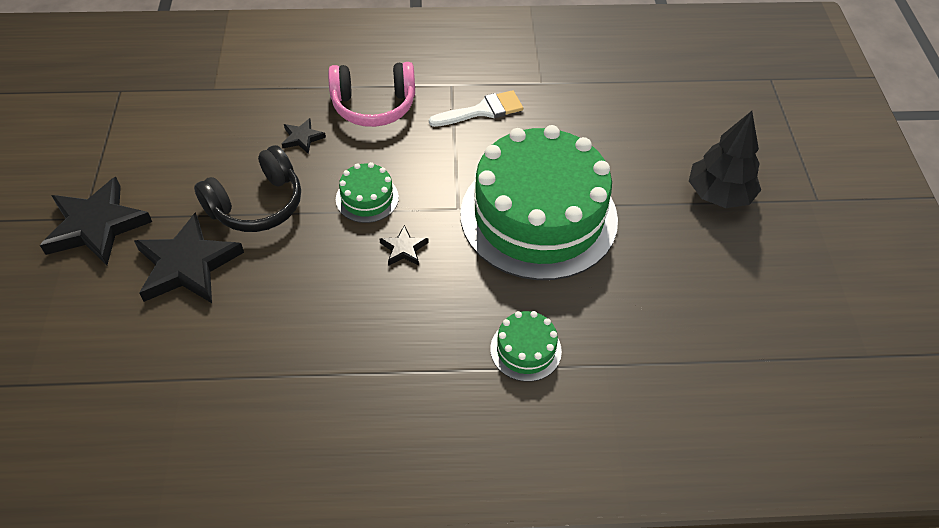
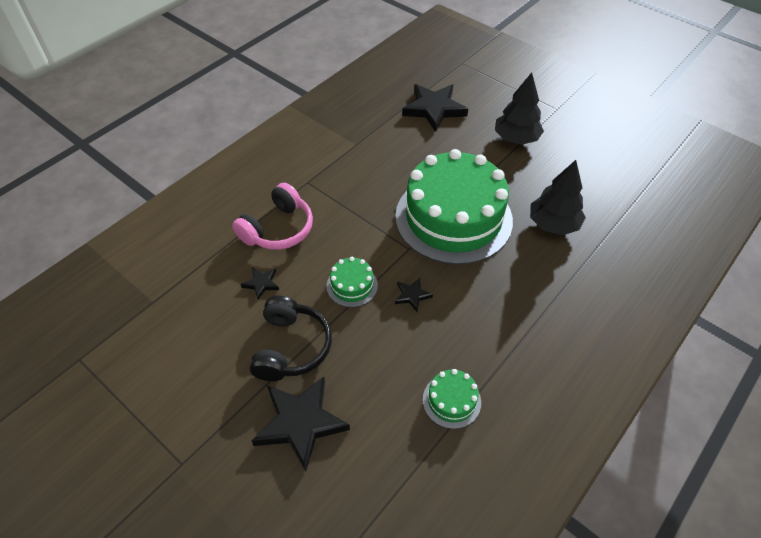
camera: 45 degrees left, 0 degrees up
(97, 226) = (199, 459): black star -> black star (434, 109)
(482, 111) = (346, 184): white brush -> none
(525, 350) = (541, 291): green cake -> green cake (451, 400)
(632, 303) = (553, 224): none -> black tree

